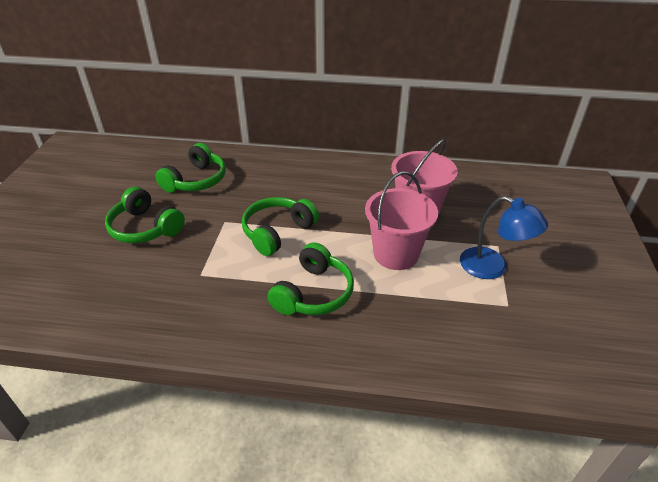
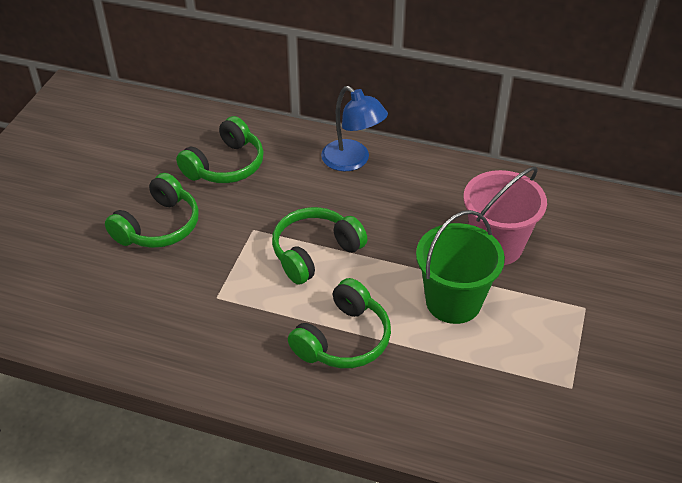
camera: 10 degrees right, 5 degrees up
(145, 228) = (159, 226): green headphones -> green headphones turned 105 degrees counterclockwise
(396, 254) = (453, 302): pink bucket -> green bucket
(492, 267) = (569, 336): blue lamp -> blue lamp (352, 161)

